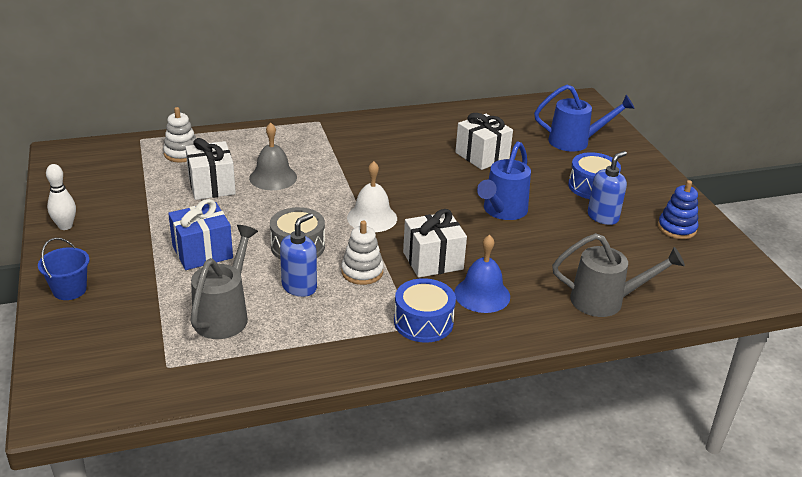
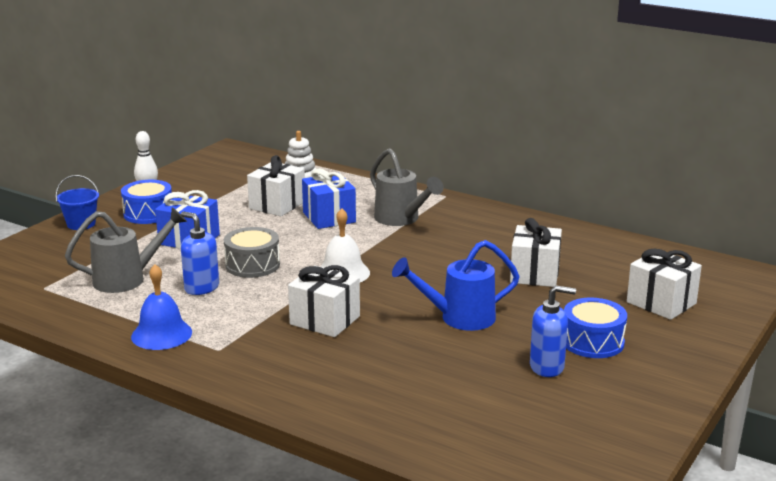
camera: 50 degrees right, 10 degrees down
(273, 177) = (329, 217): grey bell -> blue gift
(299, 287) = (201, 288): blue soap dispenser -> blue soap dispenser turned 135 degrees counterclockwise
(362, 272) = (260, 301): white stacking toy -> none
(423, 322) = (231, 351): blue drum -> blue drum (148, 213)
(482, 294) = (311, 359): blue bell -> blue bell (161, 334)
(575, 142) = (661, 303): blue watering can -> white gift
(605, 301) = (400, 420): grey watering can -> grey watering can (401, 219)
(676, 228) = (607, 413): blue stacking toy -> none

